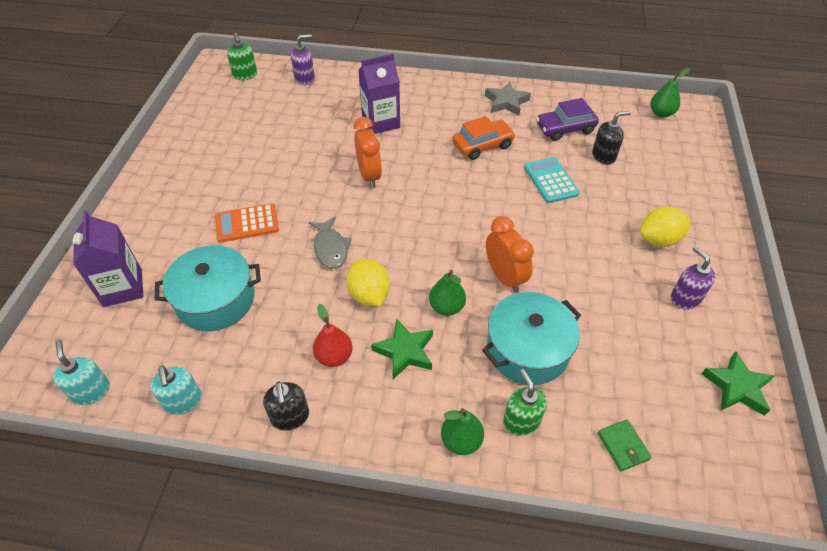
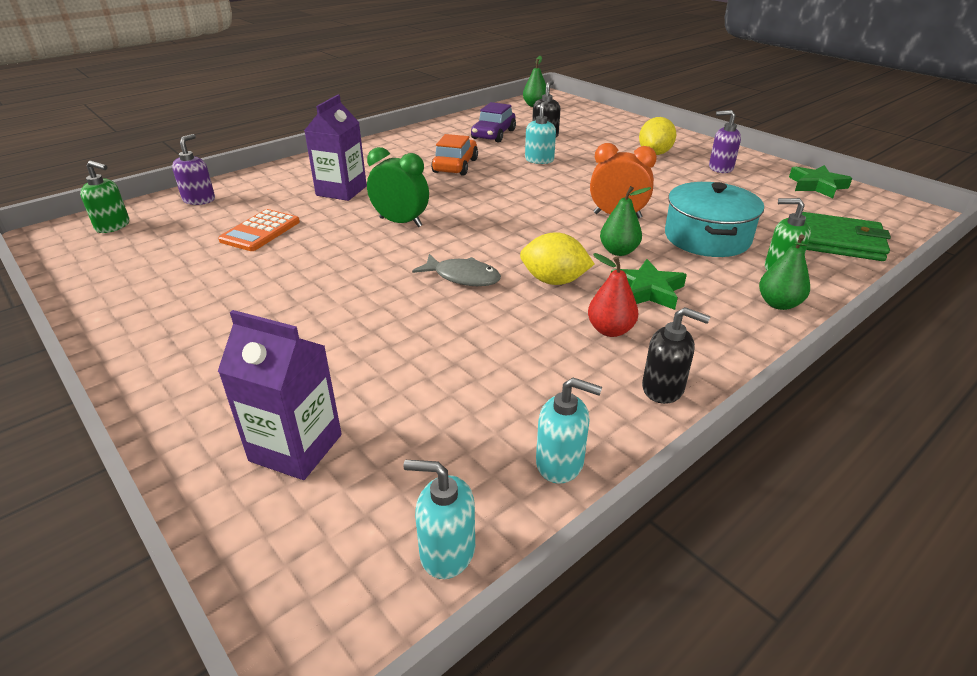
camera: 50 degrees left, 15 degrees down
(215, 300) = (430, 376): turquoise pot -> none
(247, 223) = (345, 311): orange calculator -> orange calculator (260, 231)
(369, 176) = (400, 222): orange clock -> green clock
(506, 102) = (424, 139): grey star -> none
(550, 180) = (539, 160): turquoise calculator -> turquoise soap dispenser
(623, 446) = (839, 241): green wallet -> green wallet, size x1.90

